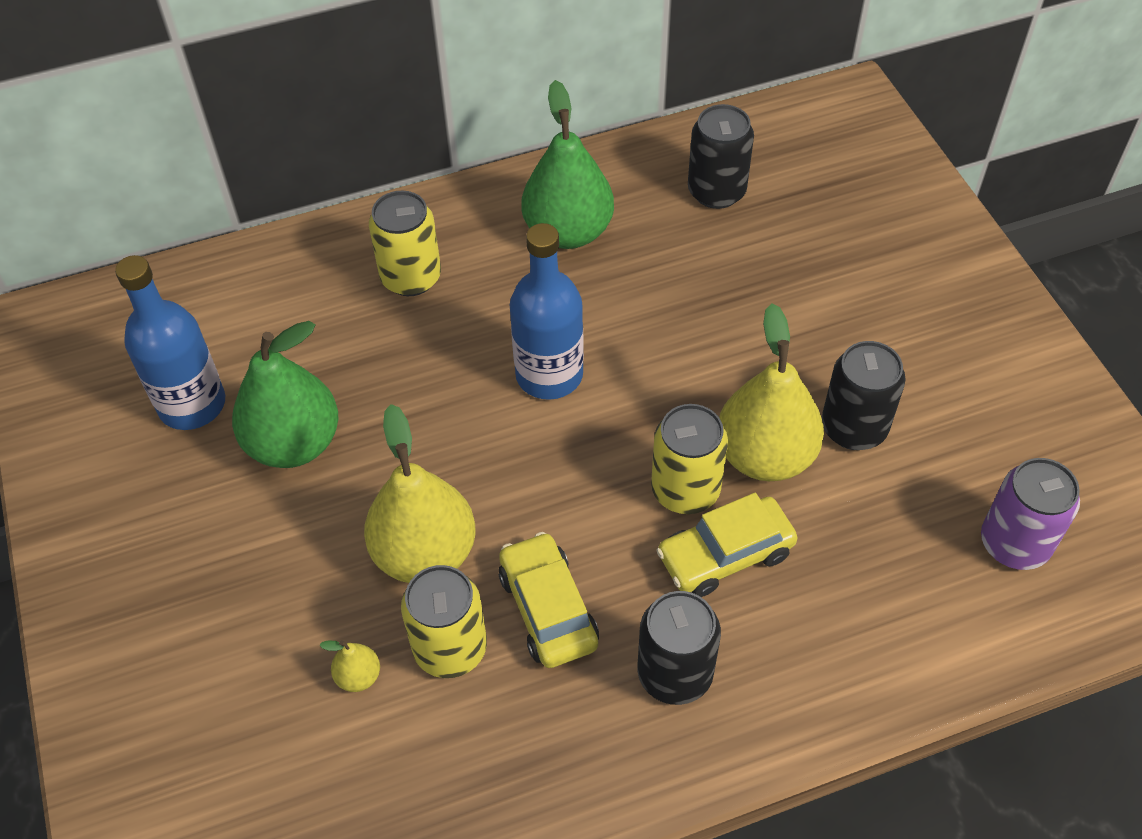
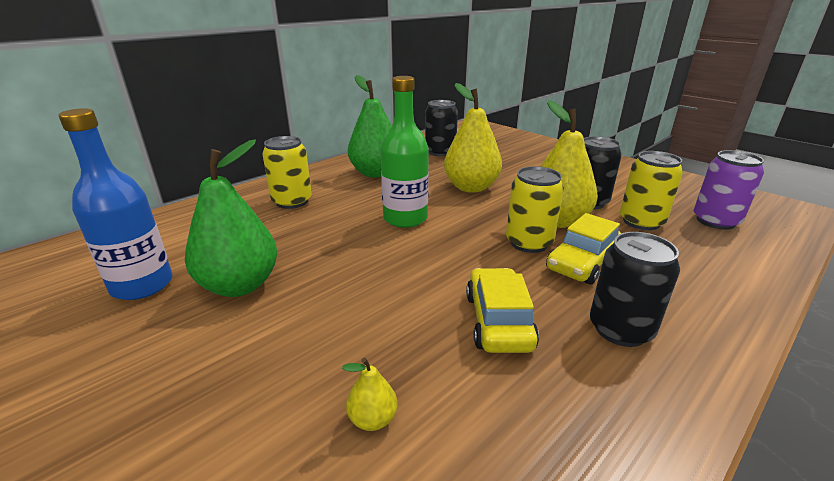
camera: 25 degrees left, 25 degrees down
(425, 553) = (380, 317): yellow pear -> yellow pear (471, 187)
(450, 648) = (443, 369): yellow can -> yellow can (641, 222)
(548, 609) = (498, 321): yellow car -> yellow car turned 45 degrees clockwise
(549, 375) = (405, 218): blue bottle -> green bottle

